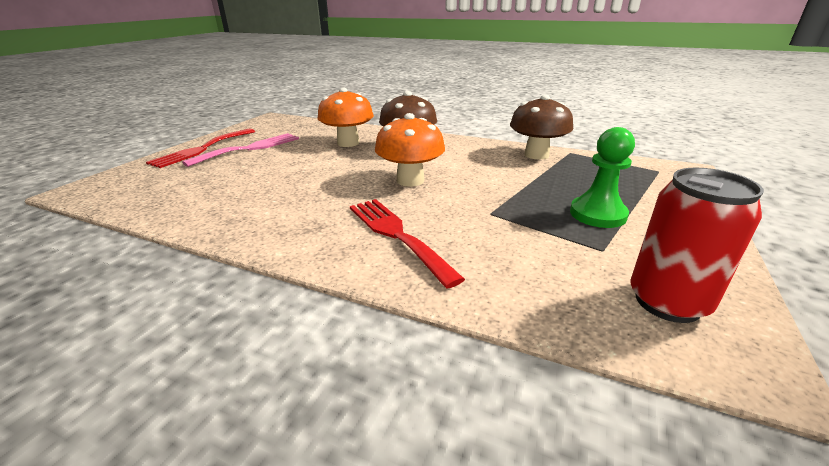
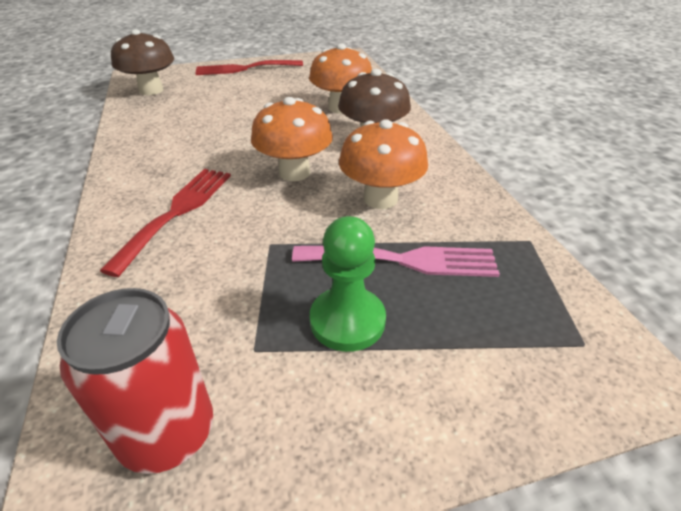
camera: 50 degrees right, 10 degrees up
(250, 148) = (269, 81): pink fork -> pink fork (404, 260)
(483, 168) = (380, 199): none -> orange mushroom
(536, 155) = (478, 218): brown mushroom -> brown mushroom (151, 90)

